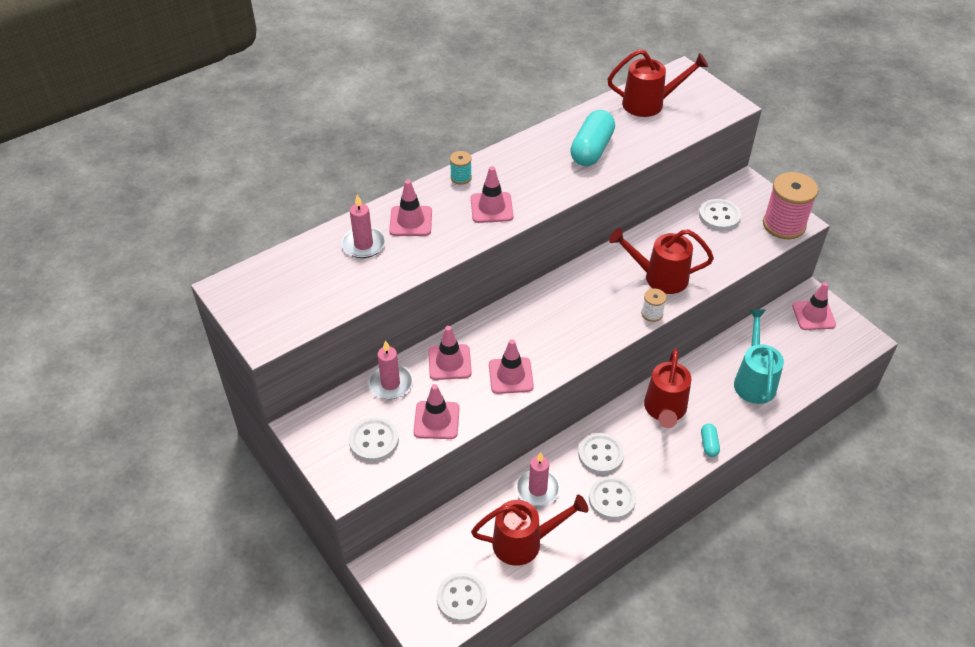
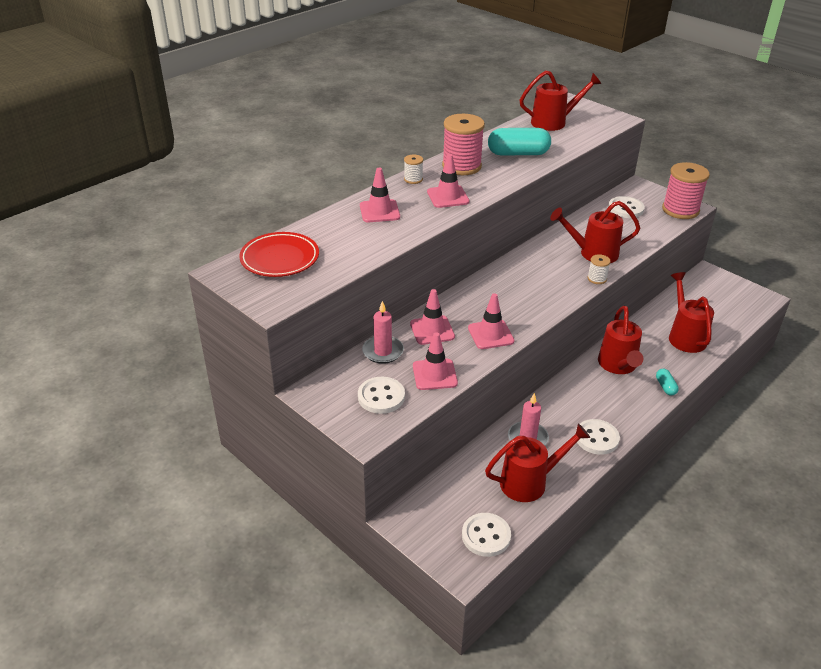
camera: 10 degrees left, 10 degrees down
(288, 277) = (280, 259): none -> red plate
(363, 244) = (342, 230): pink candle -> none
(461, 177) = (413, 179): turquoise spool -> white spool
(521, 163) = (461, 166): none -> pink spool
(591, 150) = (518, 153): turquoise capsule -> turquoise capsule turned 75 degrees clockwise
(601, 455) = (575, 405): white button -> none
(754, 380) = (685, 336): turquoise watering can -> red watering can
(813, 315) = (715, 286): pink traffic cone -> none

